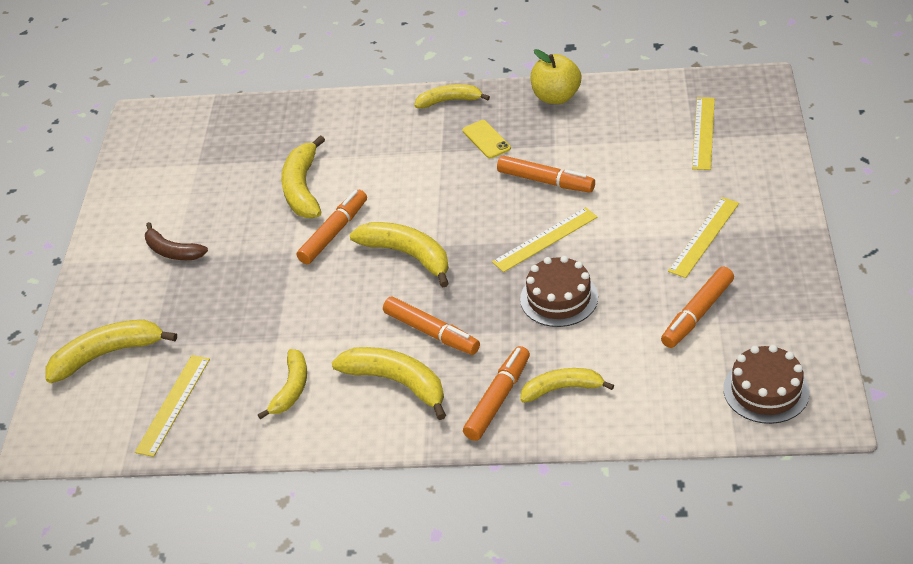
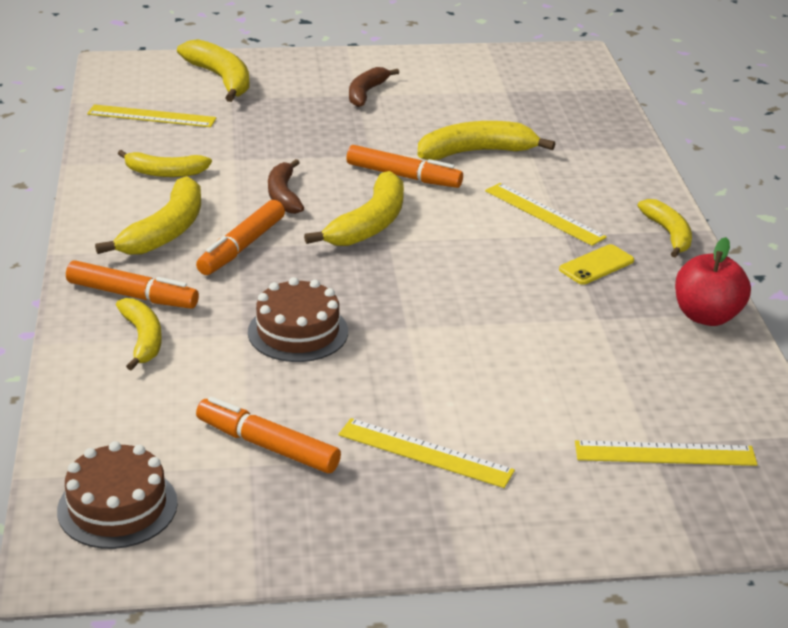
camera: 75 degrees right, 10 degrees down
(350, 307) = (283, 195): none -> brown banana
(545, 181) = (521, 314): orange marker -> none
(545, 239) = (406, 318): yellow ruler -> yellow ruler (544, 214)
(556, 97) = (706, 316): yellow apple -> red apple

